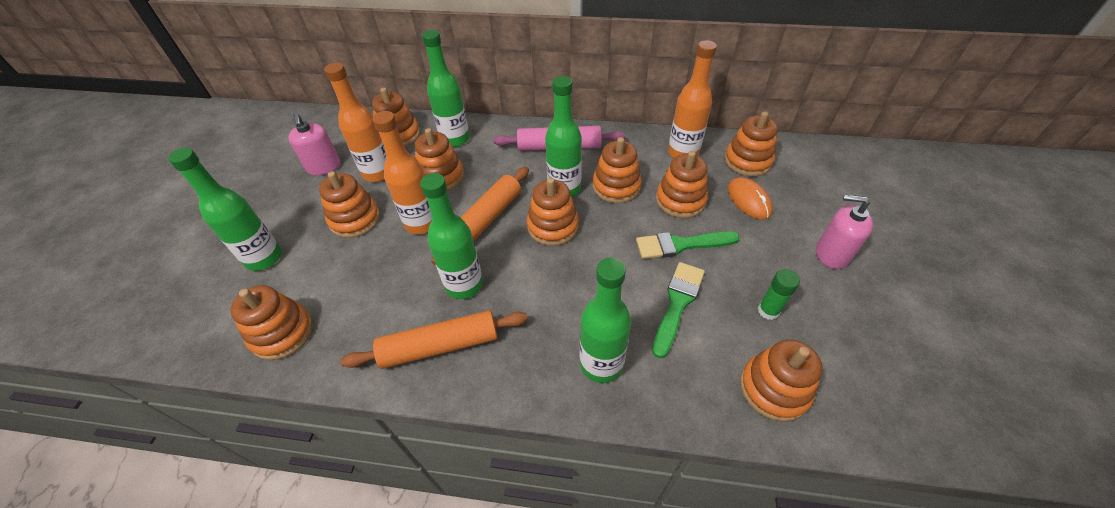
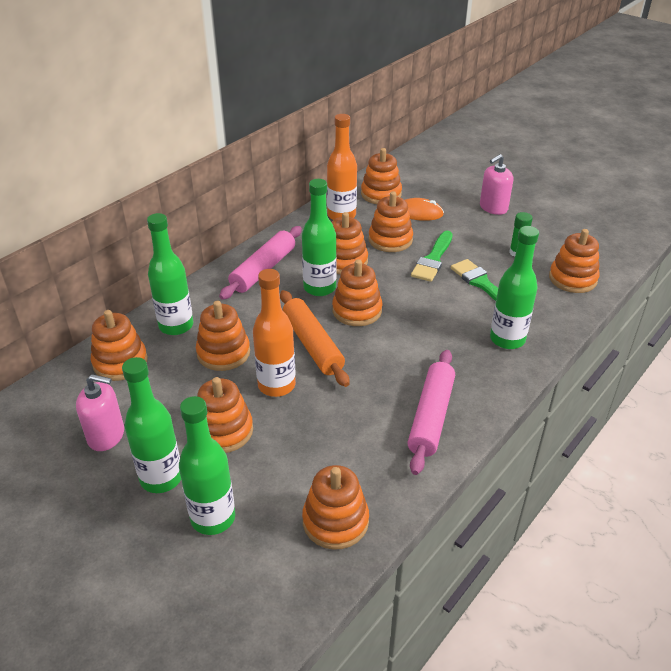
camera: 60 degrees left, 10 degrees down
(378, 173) = (167, 395): orange bottle -> none
(440, 346) = (431, 416): orange rolling pin -> pink rolling pin
(464, 285) = (377, 382): green bottle -> green bottle (161, 478)

